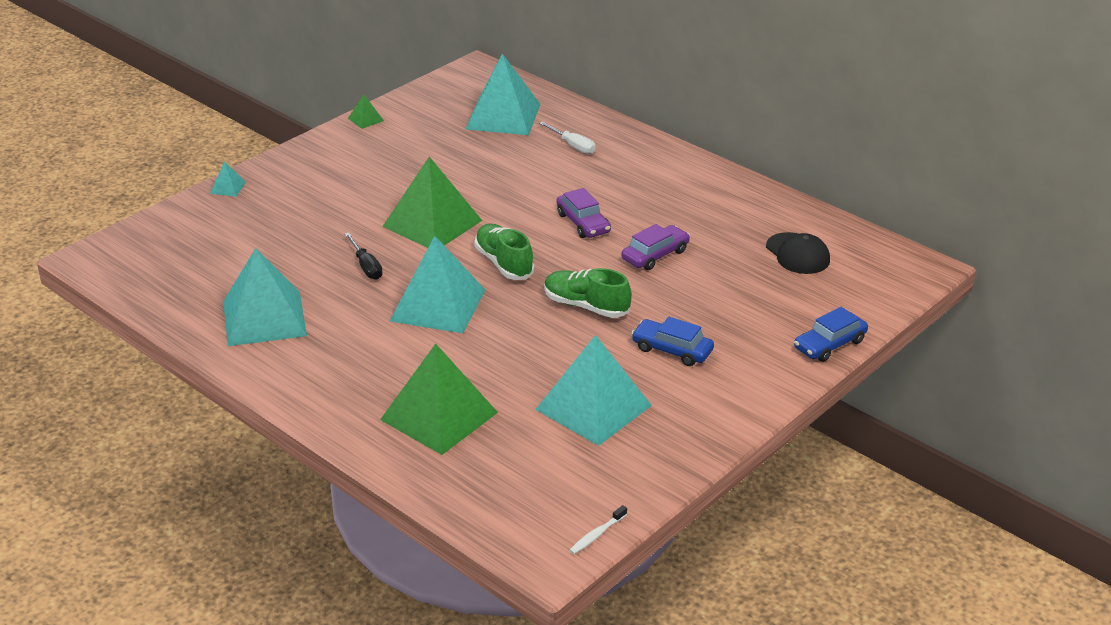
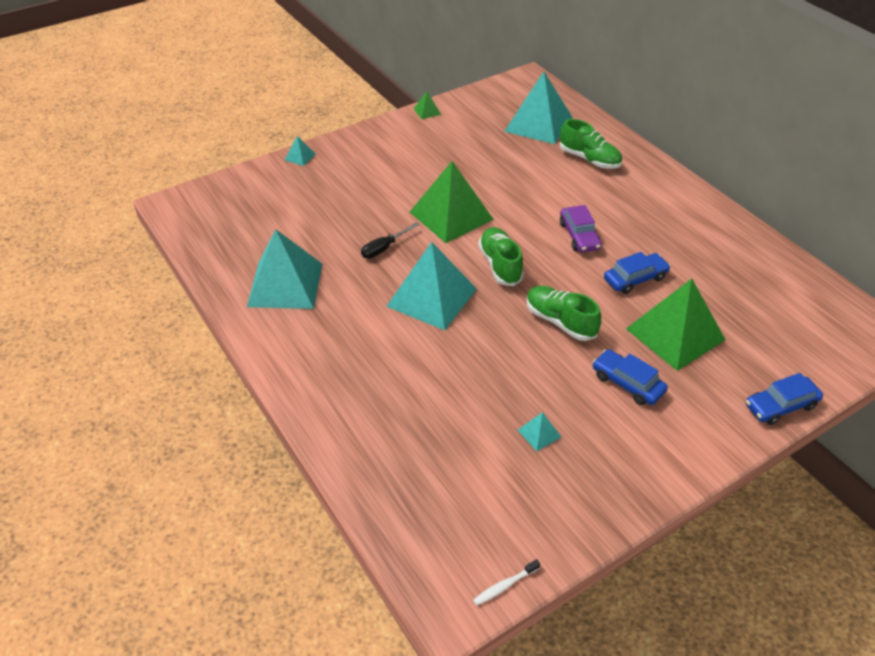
camera: 15 degrees right, 10 degrees up
(366, 266) = (384, 248): black screwdriver -> black screwdriver turned 60 degrees clockwise
(439, 416) = (398, 414): green pyramid -> green pyramid (675, 334)
(573, 145) = (589, 159): white screwdriver -> green shoe
(593, 407) = (539, 433): turquoise pyramid -> turquoise pyramid, size x0.41
(655, 255) = (635, 279): purple car -> blue car
(797, 254) = (767, 300): black cap -> none

